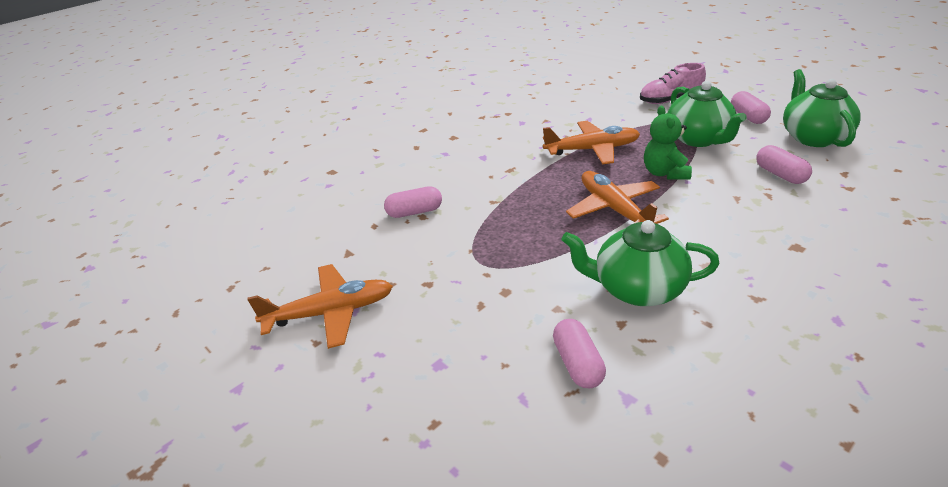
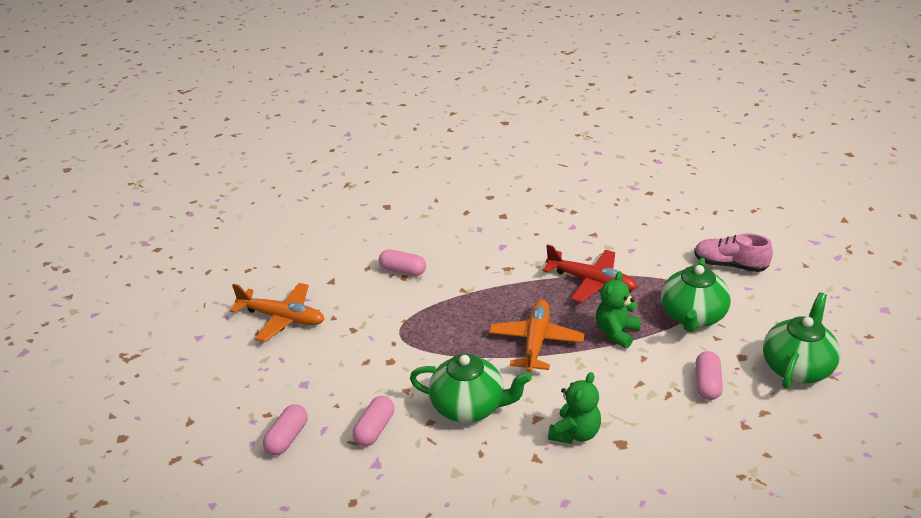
camera: 35 degrees right, 0 degrees up
(592, 150) = (591, 282): orange plane -> red plane
(637, 289) = (469, 407): green teapot -> green teapot turned 150 degrees clockwise
(748, 117) = (773, 317): pink capsule -> pink capsule (287, 438)
(753, 259) = (575, 433): none -> green teddy bear

